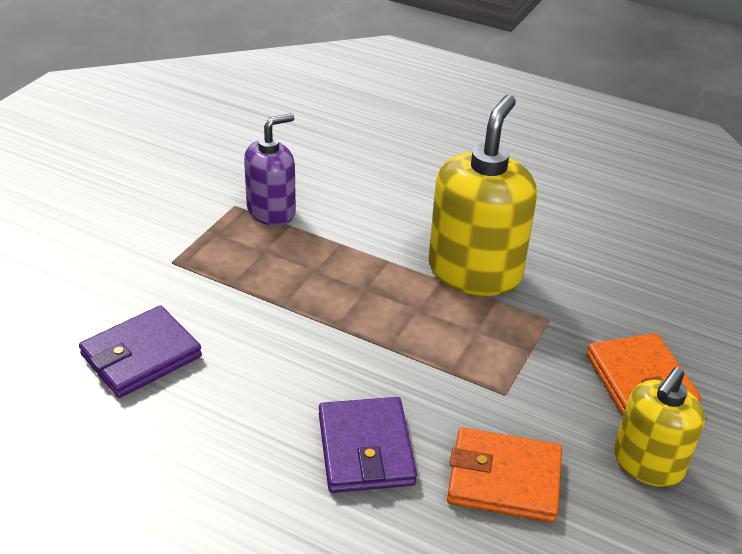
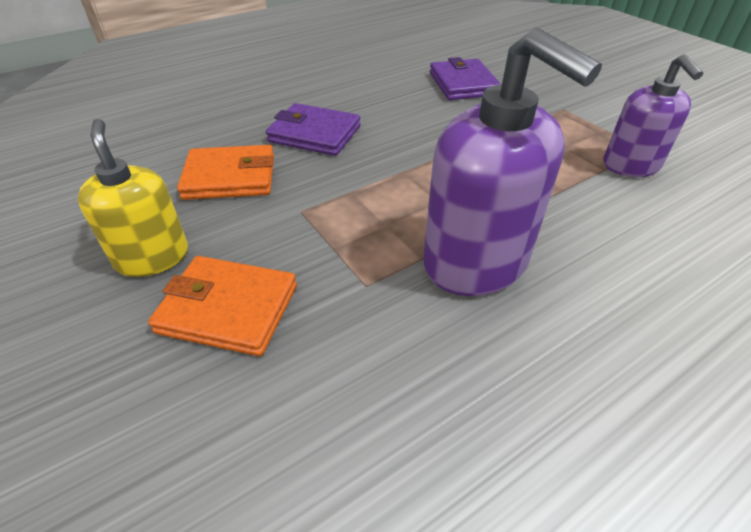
camera: 120 degrees right, 5 degrees up
(475, 272) = (476, 262): yellow soap dispenser -> purple soap dispenser
(504, 479) = (230, 177): orange wallet -> orange wallet turned 45 degrees clockwise

